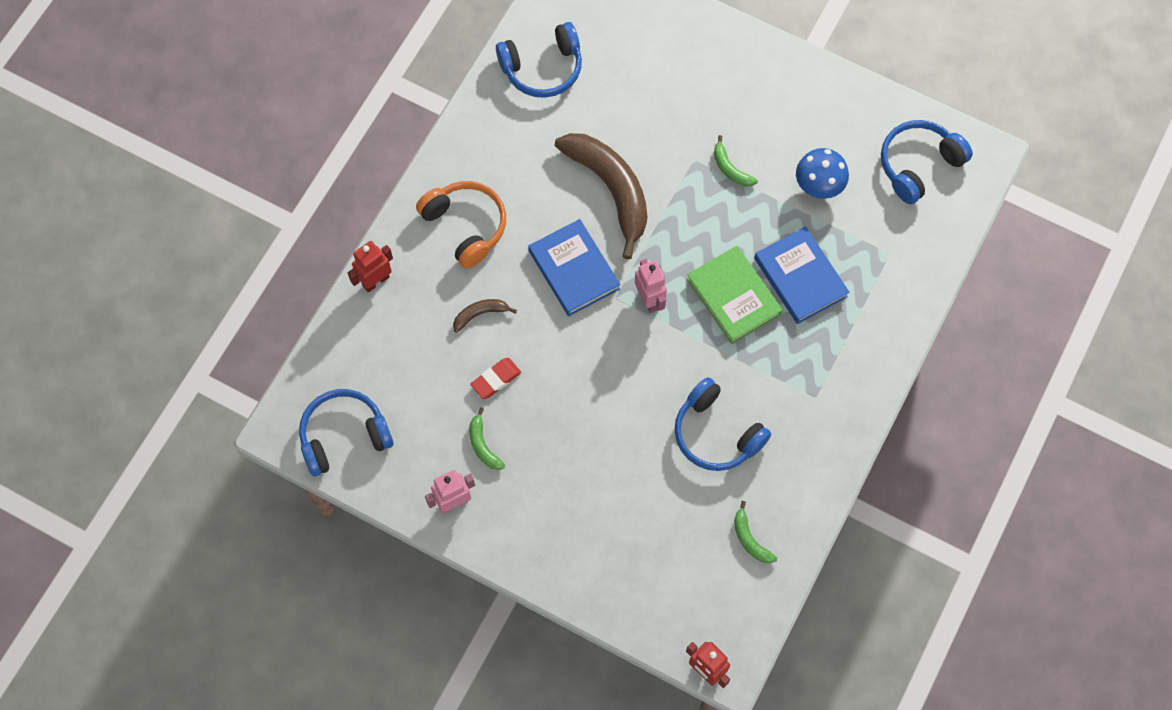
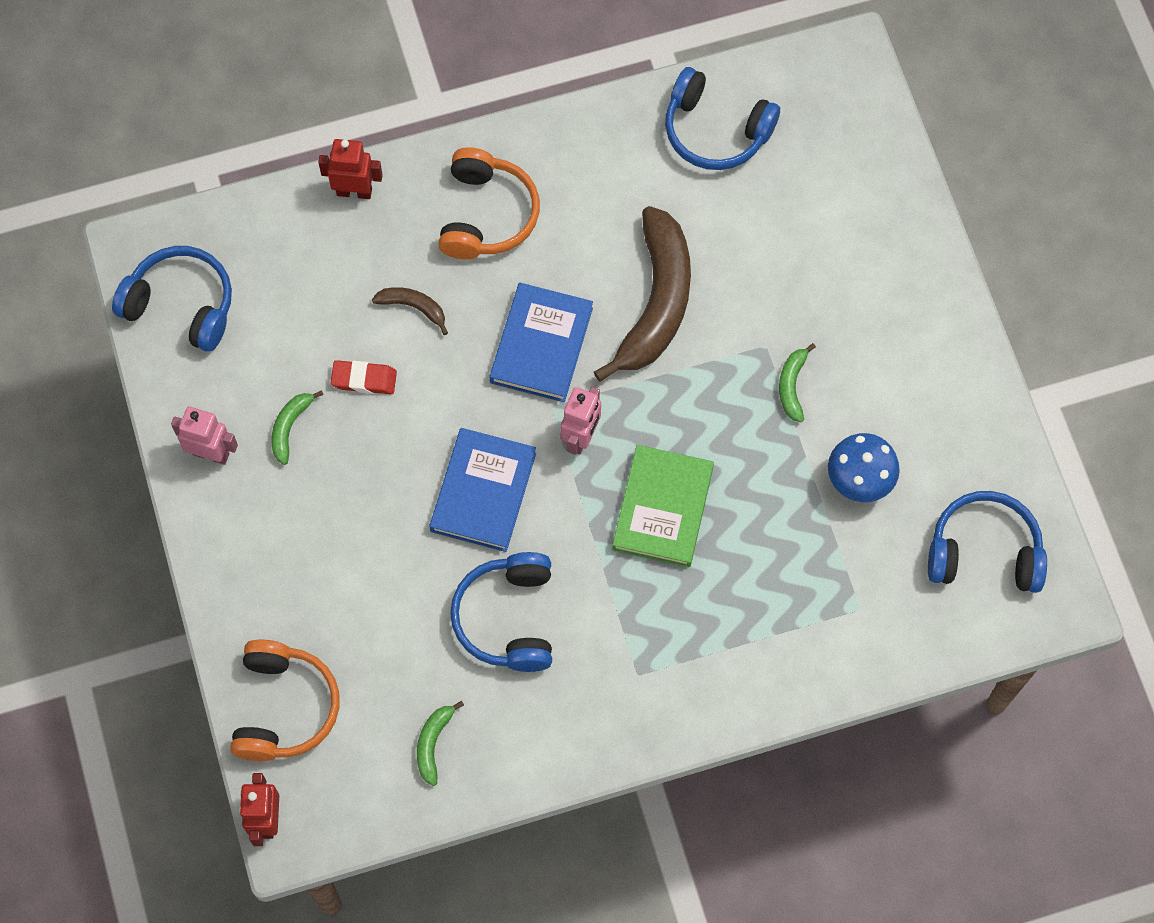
camera: 45 degrees right, 0 degrees up
(648, 600) = (284, 707): none -> orange headphones
(800, 277) = (746, 550): blue book -> blue book (483, 492)

